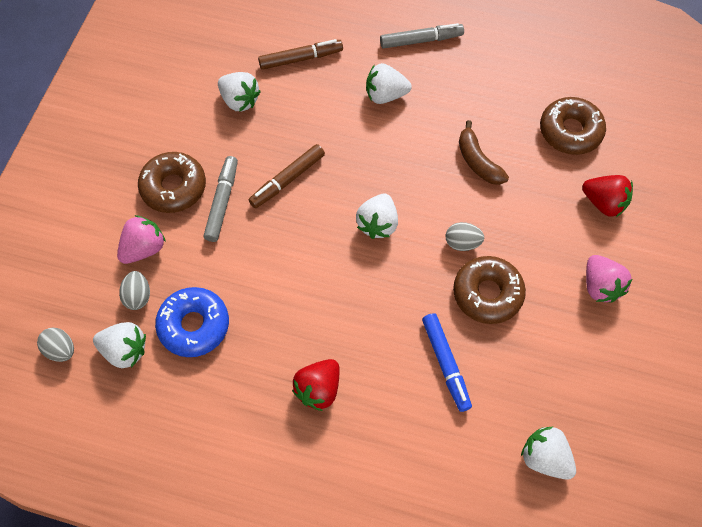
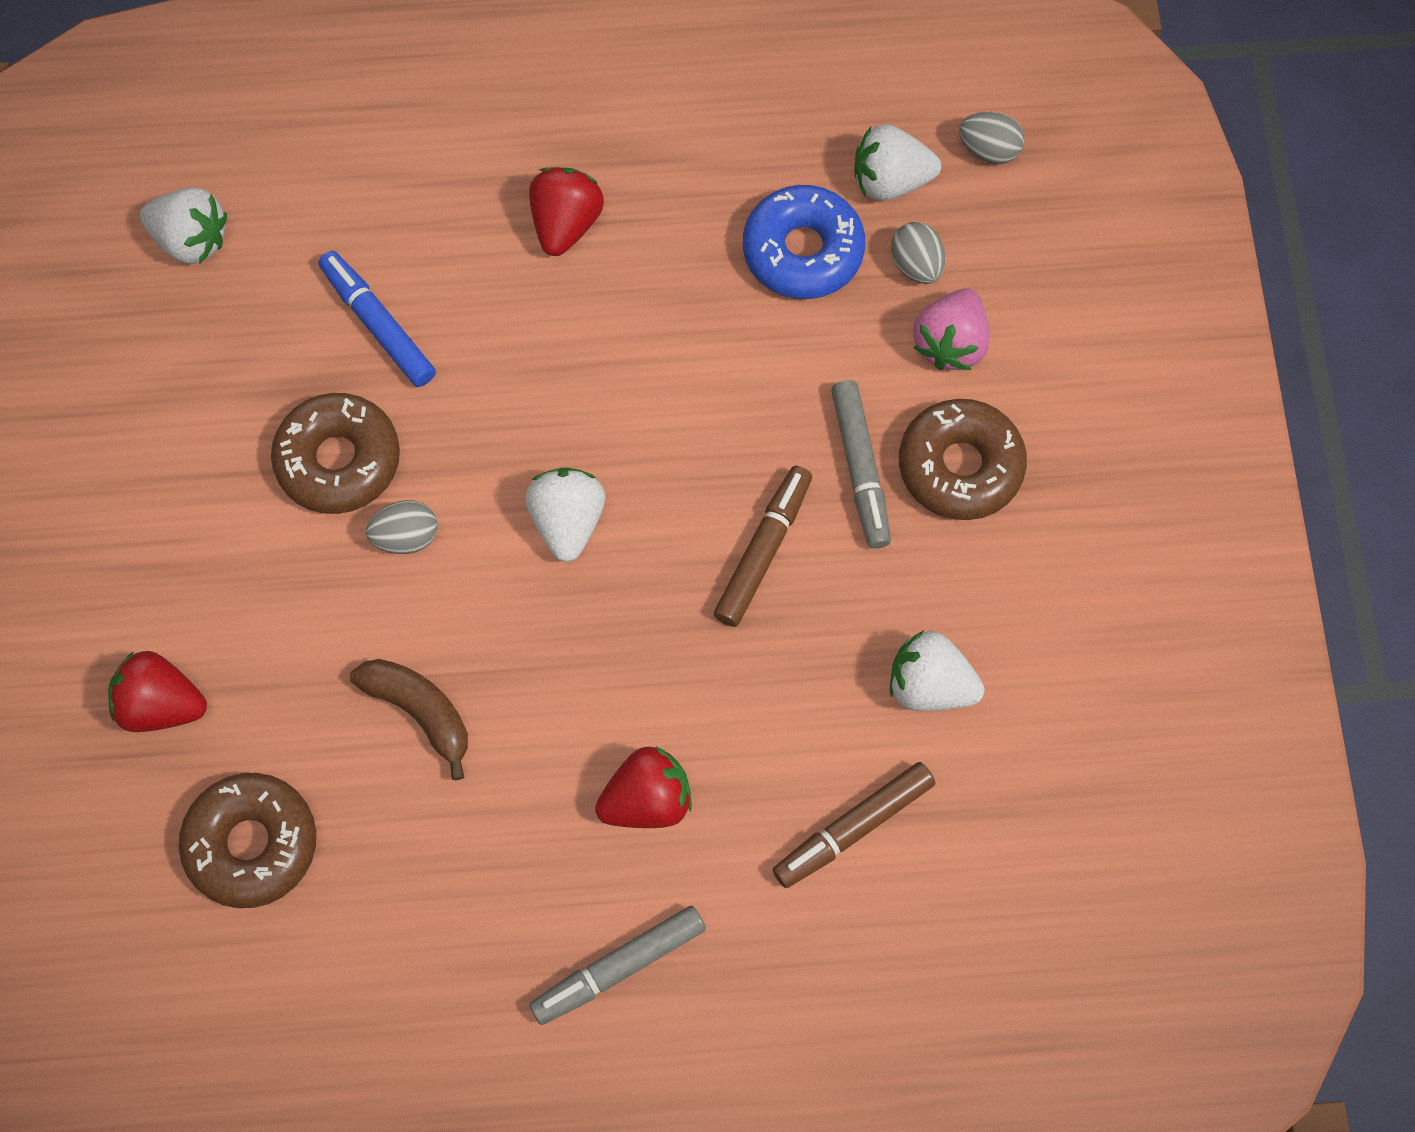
camera: 160 degrees right, 5 degrees up
(385, 95) = (647, 800): white strawberry -> red strawberry
(600, 286) = (145, 539): pink strawberry -> none

